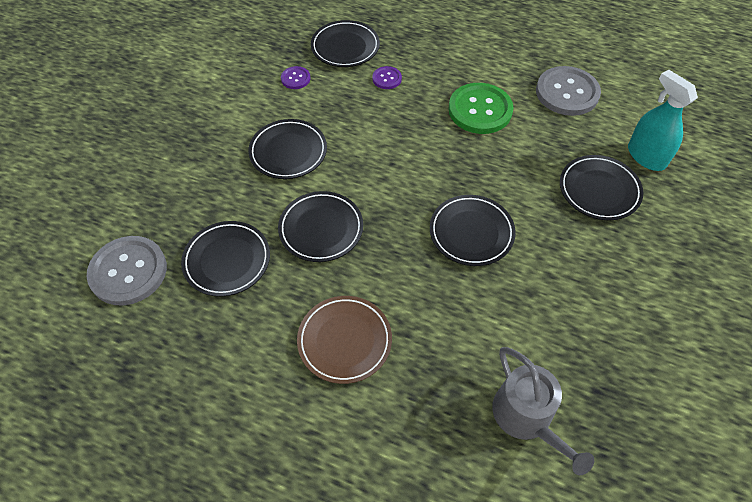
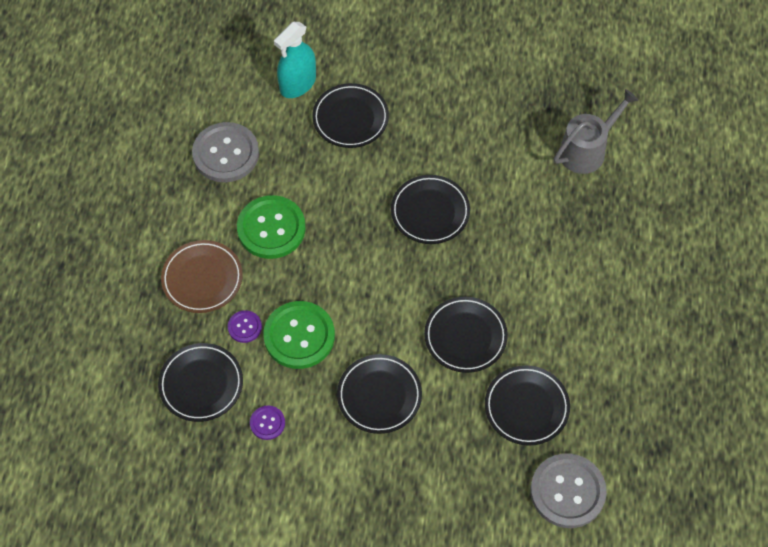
camera: 105 degrees left, 5 degrees up
(344, 341) = (570, 286): brown plate -> brown plate (202, 279)
(366, 110) = (299, 336): none -> green button

